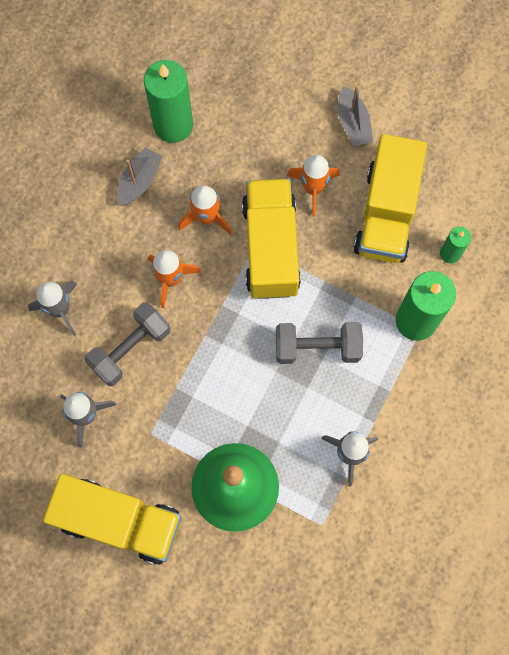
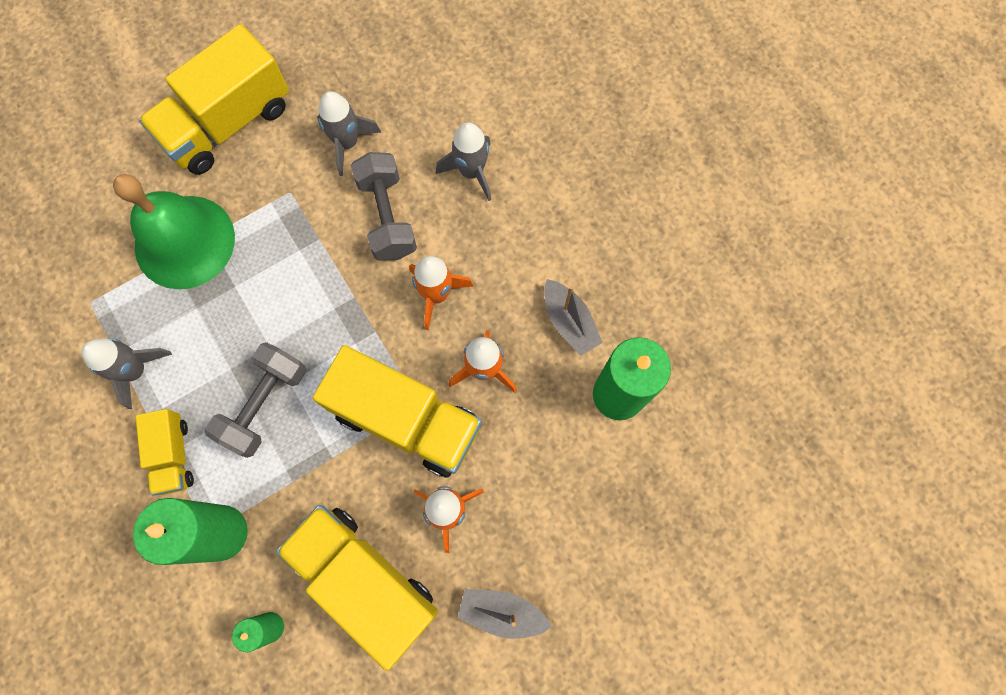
camera: 120 degrees right, 0 degrees up
(388, 386) = (173, 455): none -> yellow truck

